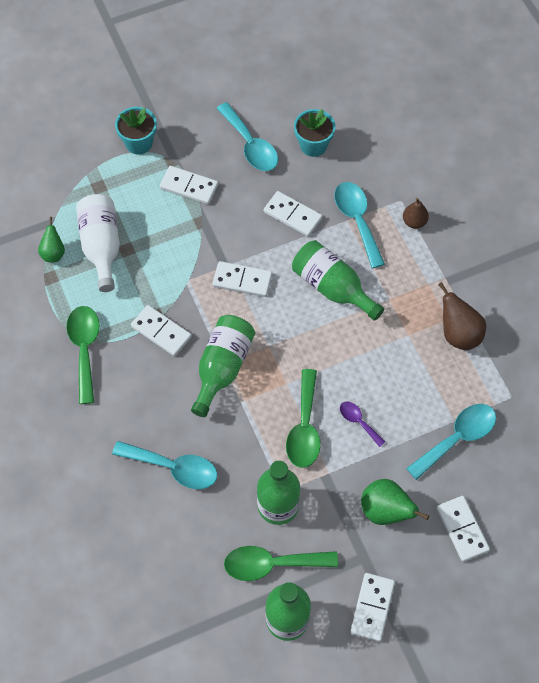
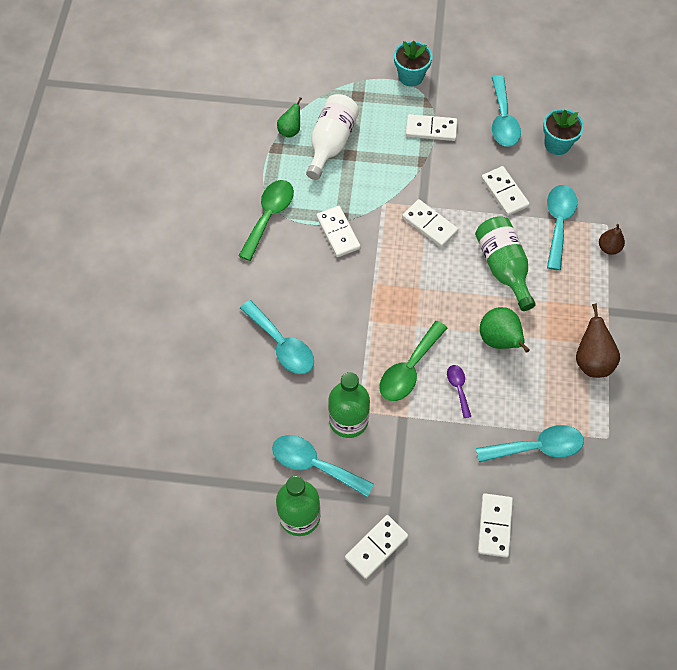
camera: 30 degrees right, 0 degrees up
(189, 186) = (431, 129): white domino -> white domino turned 45 degrees counterclockwise
(222, 368) = (370, 286): green bottle -> none
(272, 564) = (314, 464): green spoon -> turquoise spoon
(385, 511) = (436, 474): green pear -> green pear (499, 340)

